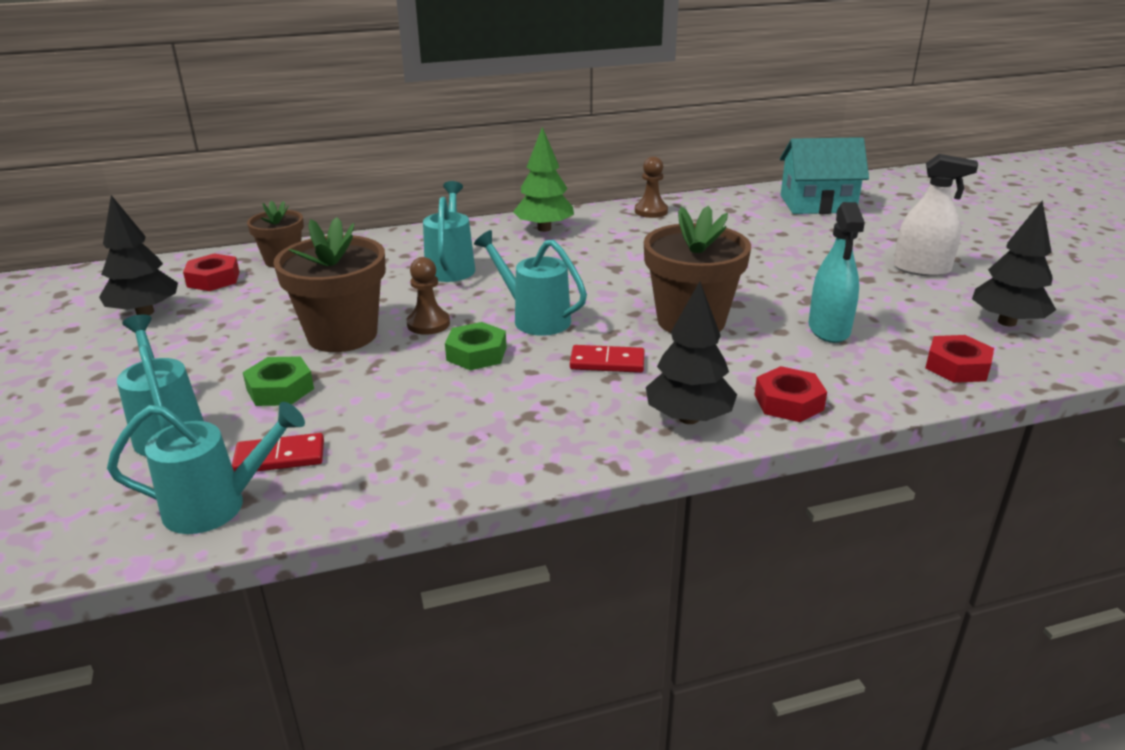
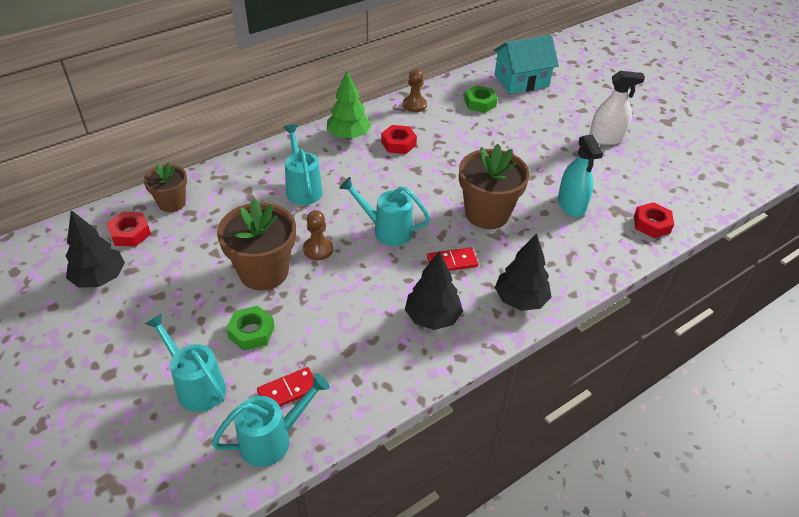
camera: 20 degrees left, 15 degrees up
(476, 354) = (365, 271): green nut -> green nut (480, 103)
(788, 402) = (571, 274): red nut -> red nut (398, 143)
(1007, 322) = (667, 179): black tree -> black tree (432, 317)

